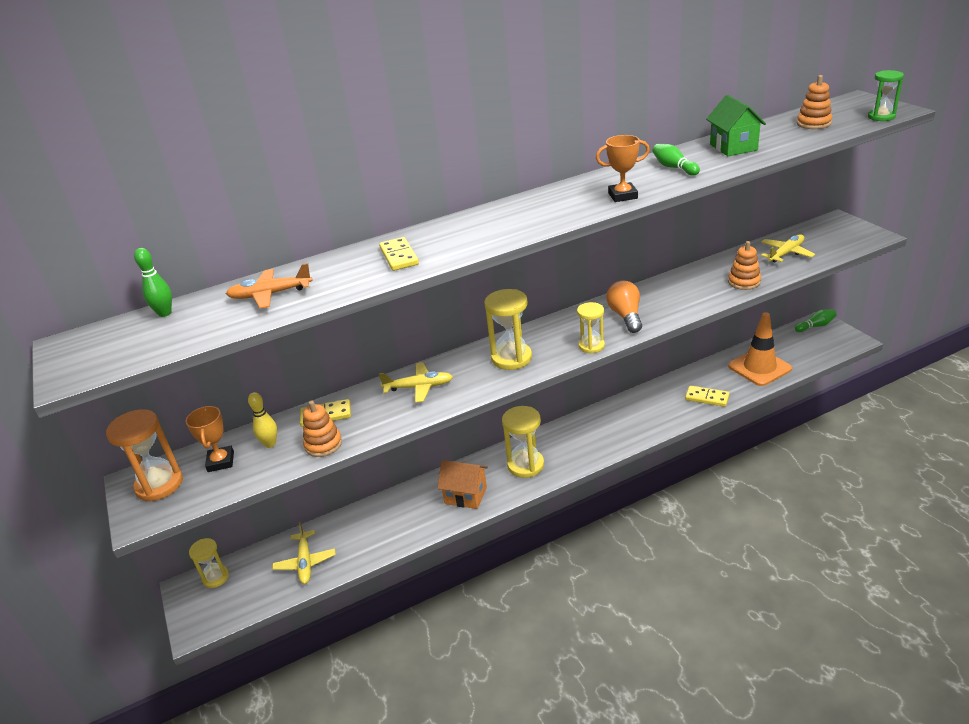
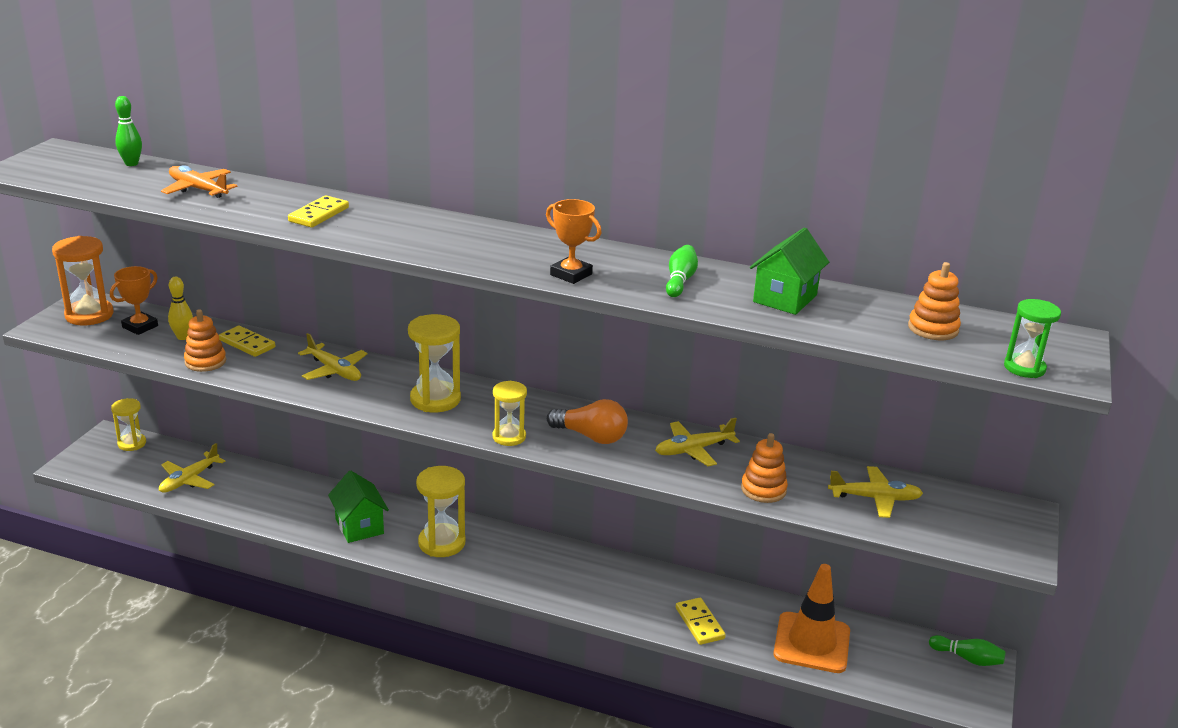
camera: 40 degrees right, 5 degrees down
(465, 495) = (359, 526): orange house -> green house
(626, 316) = (591, 436): orange light bulb -> orange light bulb turned 75 degrees clockwise
(679, 288) = (694, 450): none -> yellow plane

